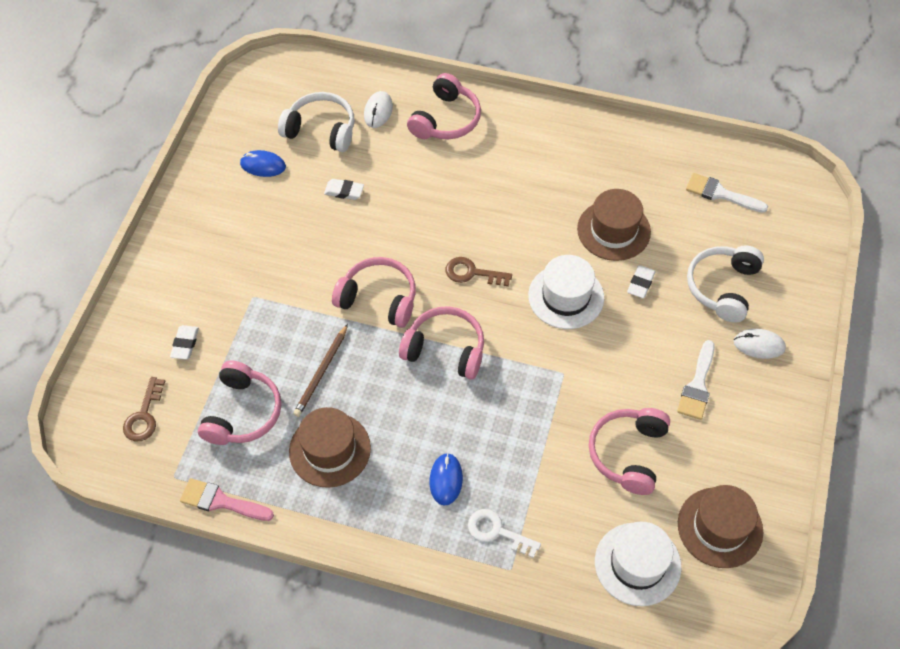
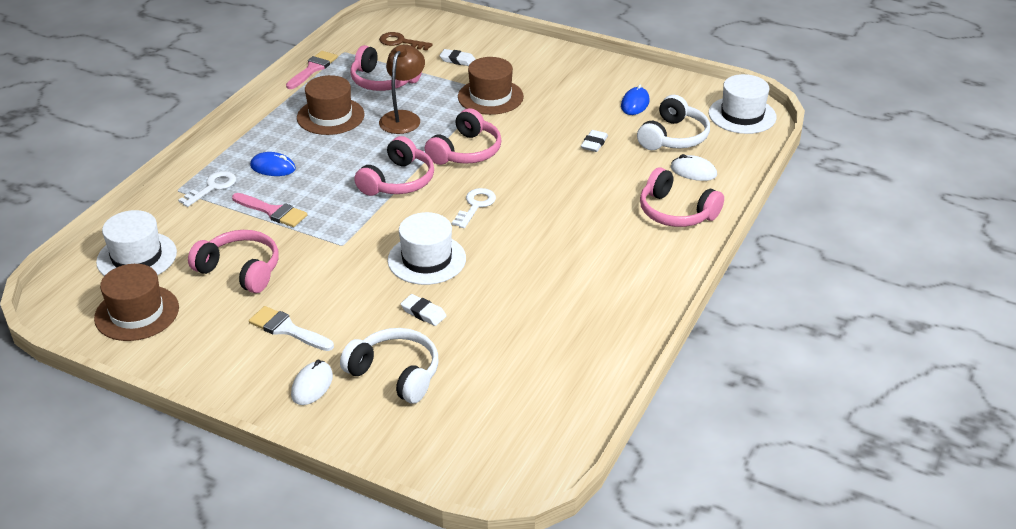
camera: 100 degrees right, 20 degrees down
(273, 80) = (742, 115): none -> white hat
(321, 372) = (403, 118): brown pencil -> brown lamp
(472, 273) = (475, 206): brown key -> white key
(526, 454) = (273, 211): none -> pink brush
(613, 230) = (498, 305): brown hat -> brown hat (490, 97)
(720, 194) = (525, 401): white brush -> none

